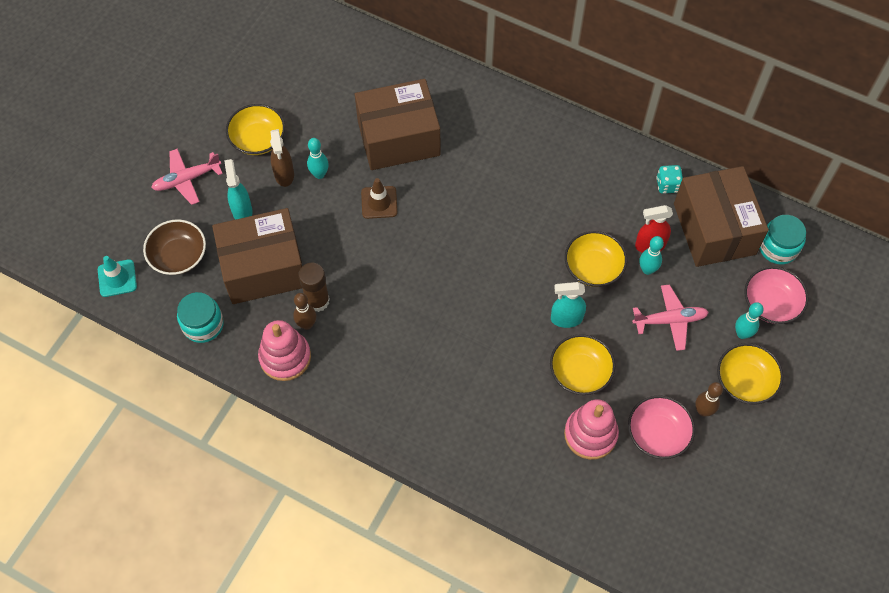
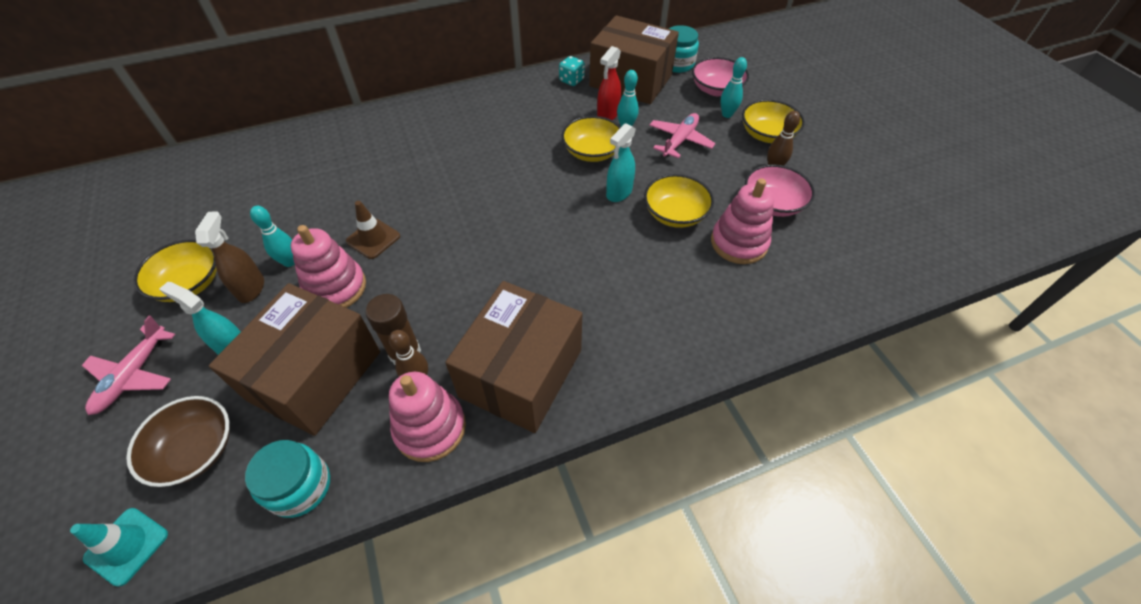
camera: 50 degrees left, 10 degrees down
(284, 174) = (251, 288): brown spray bottle -> brown spray bottle turned 120 degrees counterclockwise
(325, 219) = (336, 288): none -> pink stacking toy
(398, 138) = (337, 188): brown box -> brown box (521, 373)

